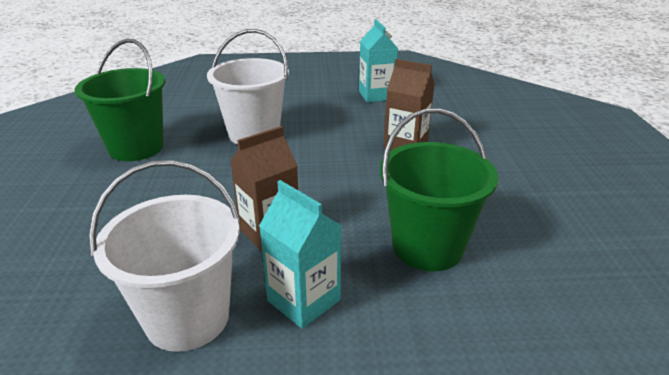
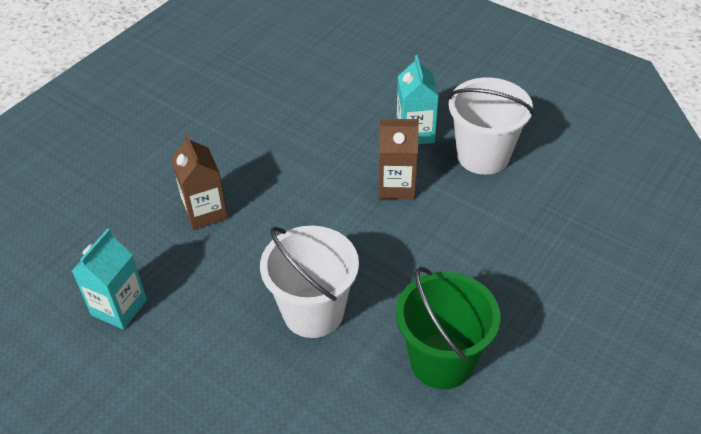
camera: 140 degrees left, 15 degrees up
(427, 247) = (314, 124): green bucket -> none

